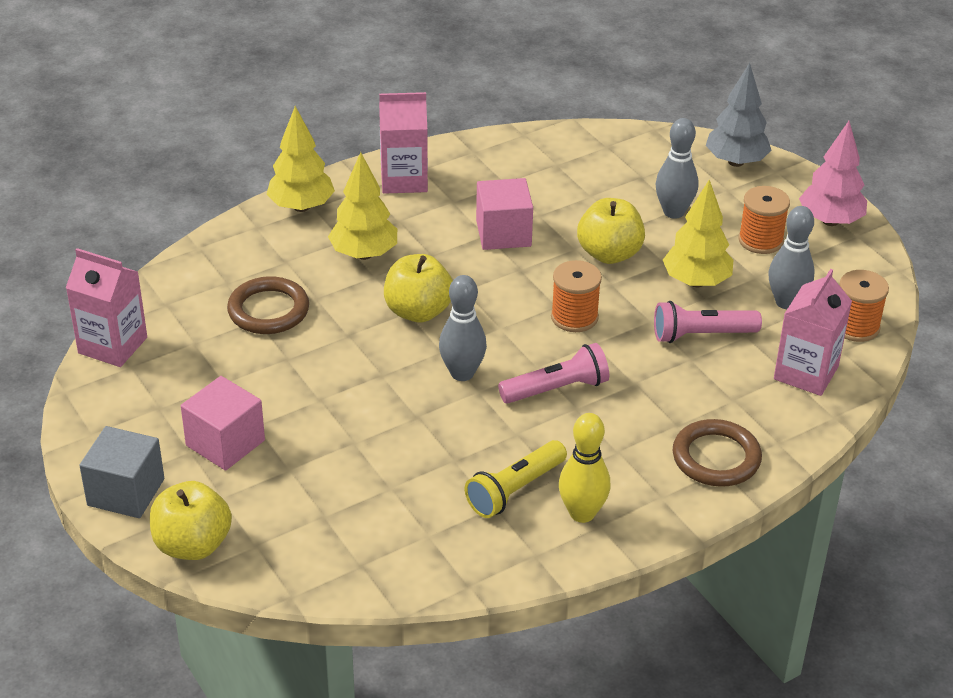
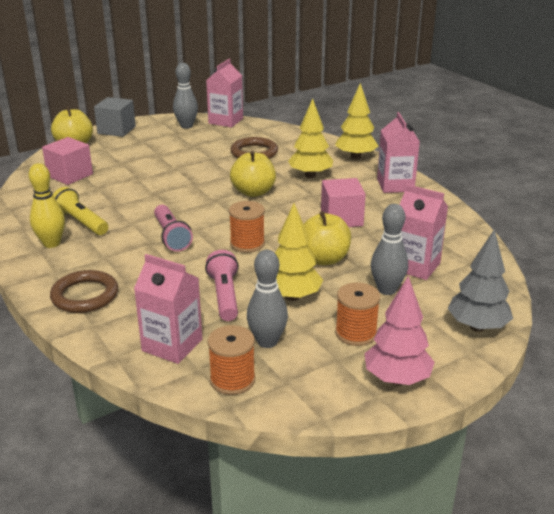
camera: 90 degrees right, 10 degrees down
(225, 443) = (145, 148): pink cube -> pink cube (70, 175)
(462, 373) = (192, 206): grey bowling pin -> grey bowling pin (186, 126)
(621, 186) = (415, 266): none -> pink carton

